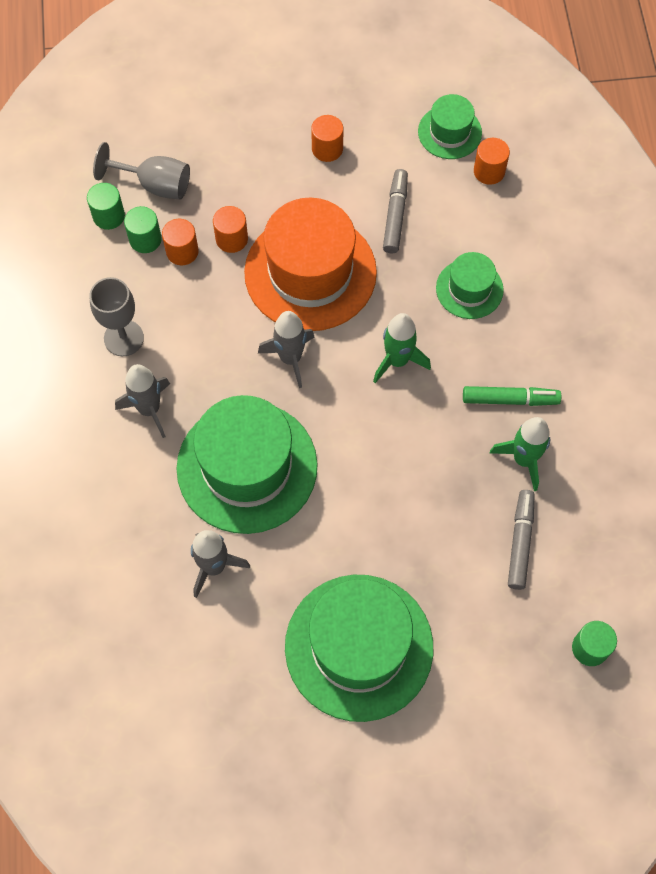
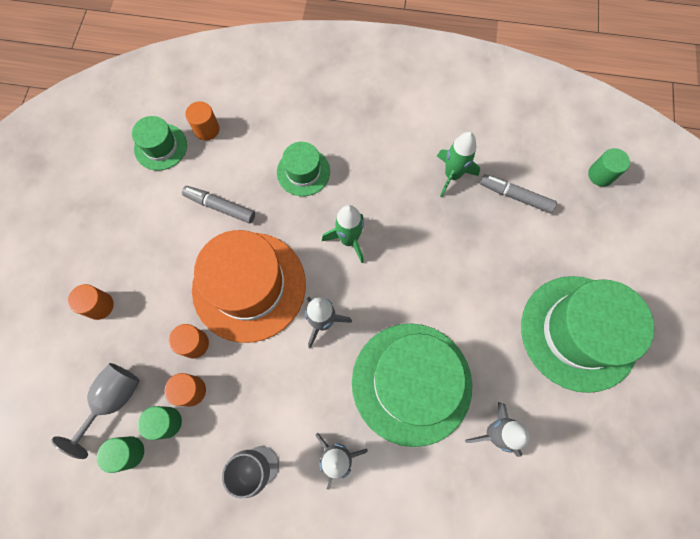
camera: 75 degrees left, 5 degrees up
(327, 149) = (137, 242): orange cylinder -> orange cylinder (99, 306)
(509, 399) = (402, 171): green marker -> none

